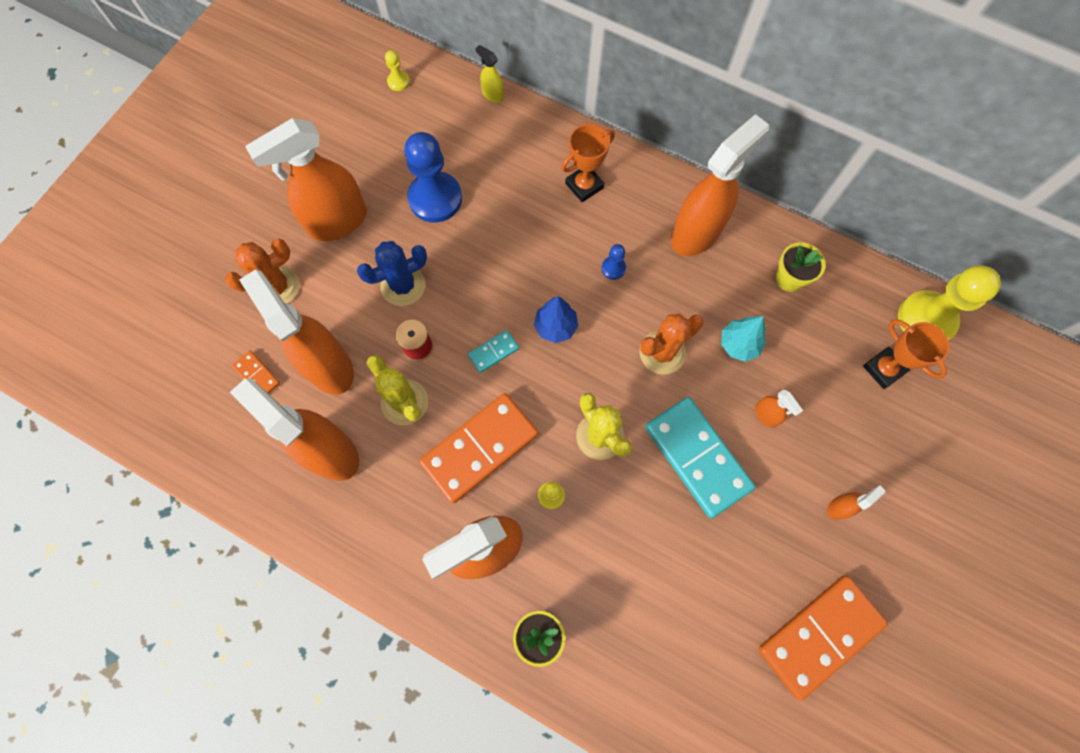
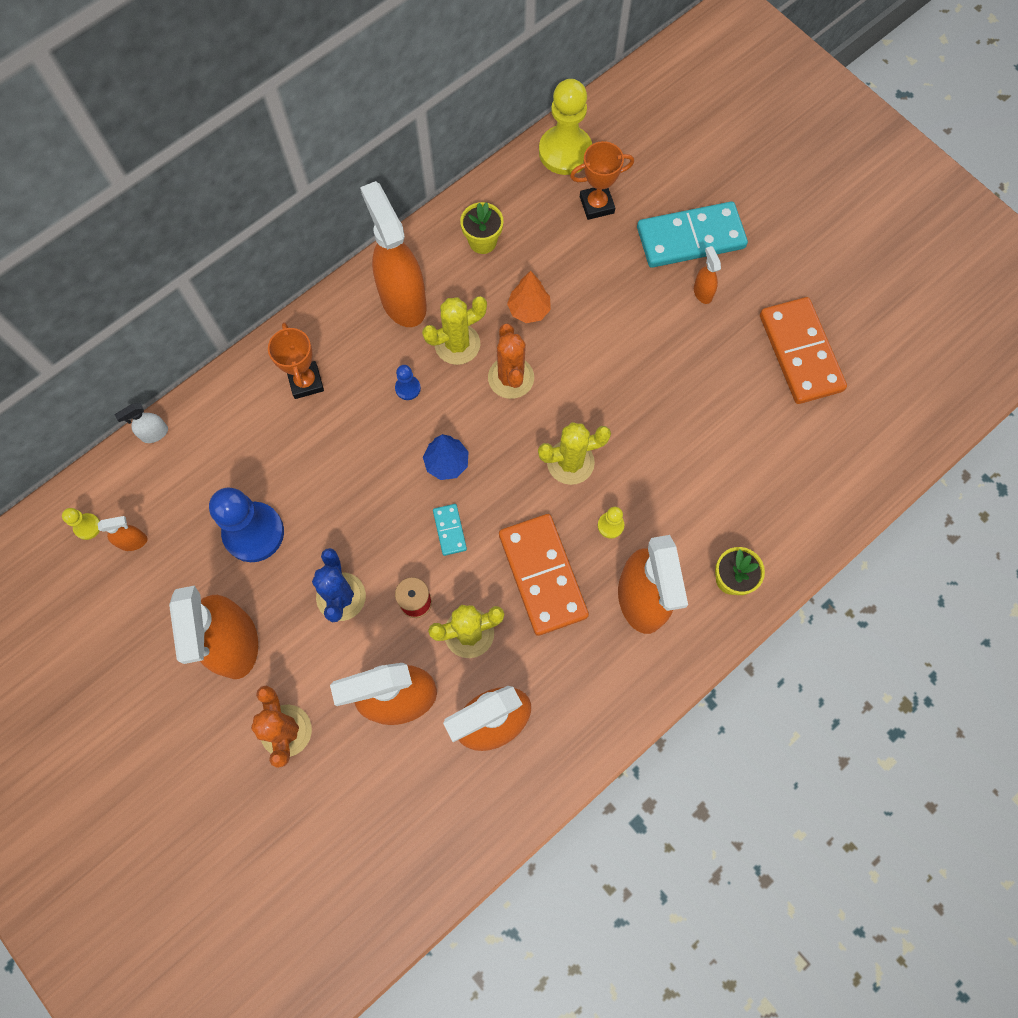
camera: 70 degrees left, 0 degrees up
(257, 375) = (380, 779): orange domino -> none
(492, 95) = (154, 434): yellow spray bottle -> white spray bottle
(674, 294) = (457, 344): none -> yellow cactus
(697, 457) = (620, 386): turquoise domino -> turquoise domino (690, 237)
(739, 345) = (529, 310): turquoise tree -> orange tree
(766, 415) = (603, 315): orange spray bottle -> orange spray bottle (133, 541)

